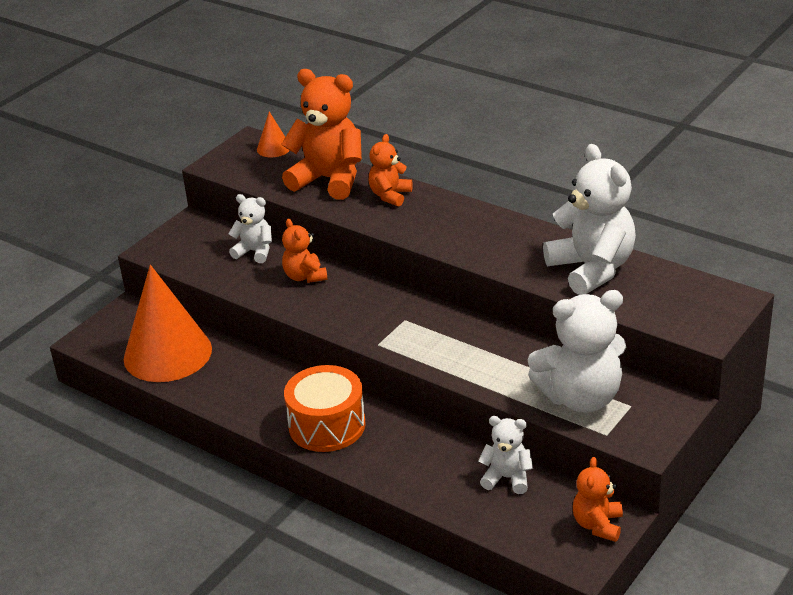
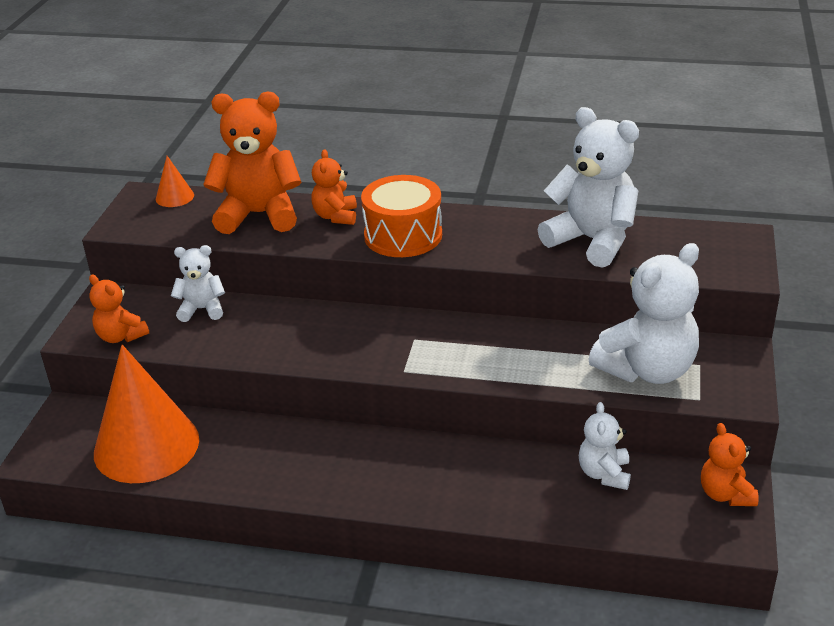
camera: 25 degrees left, 0 degrees up
(305, 276) = (276, 321): orange teddy bear -> orange teddy bear (121, 336)
(327, 425) = (380, 474): orange drum -> orange drum (403, 235)
(507, 478) = (604, 474): white teddy bear -> white teddy bear turned 75 degrees counterclockwise

